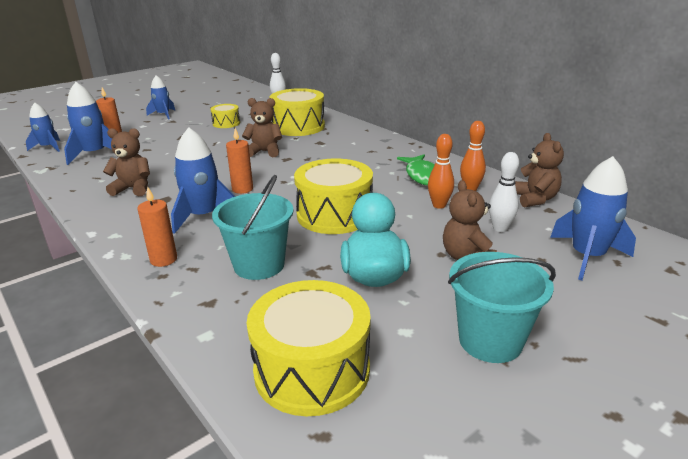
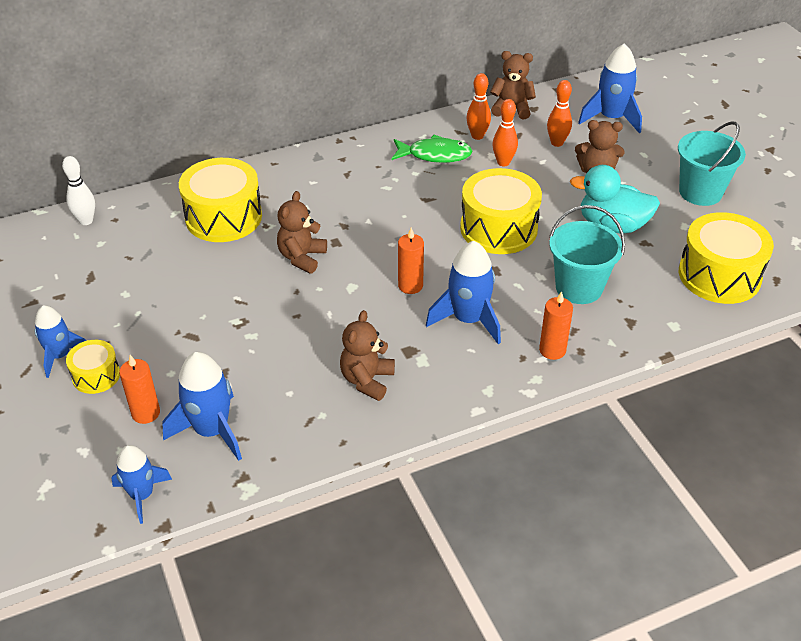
camera: 75 degrees left, 15 degrees up
(226, 123) = (160, 285): yellow drum -> yellow drum (96, 375)
(500, 228) = (557, 143): white bowling pin -> orange bowling pin

